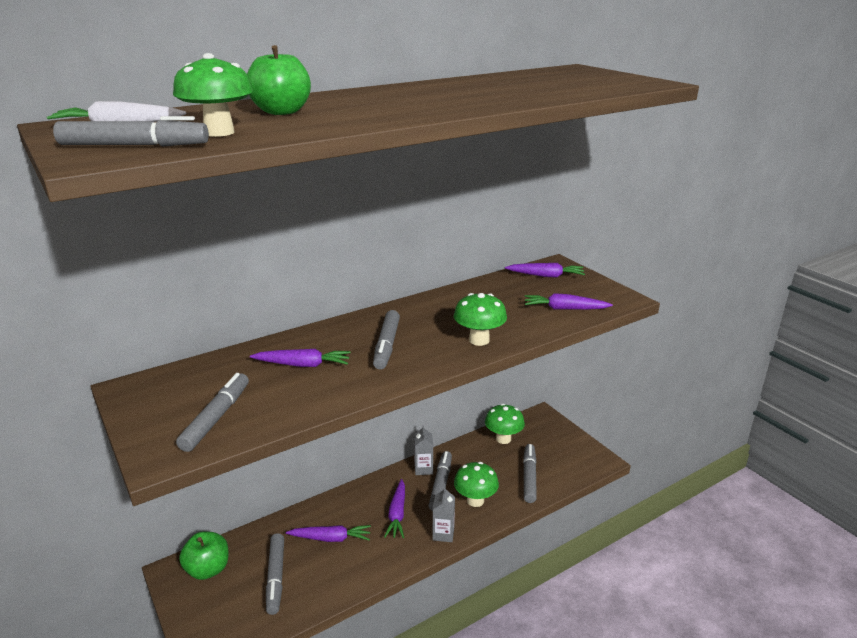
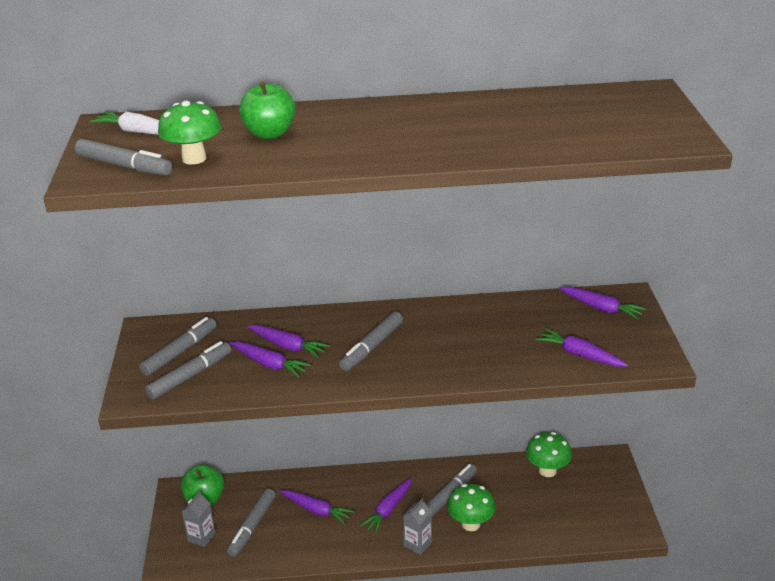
camera: 30 degrees right, 5 degrees up
(297, 384) = (269, 364): none -> purple carrot
(423, 469) = (443, 474): grey carton -> grey carton (201, 537)
(479, 340) = (459, 366): green mushroom -> none
(529, 477) = (543, 520): grey marker -> grey marker (180, 352)

